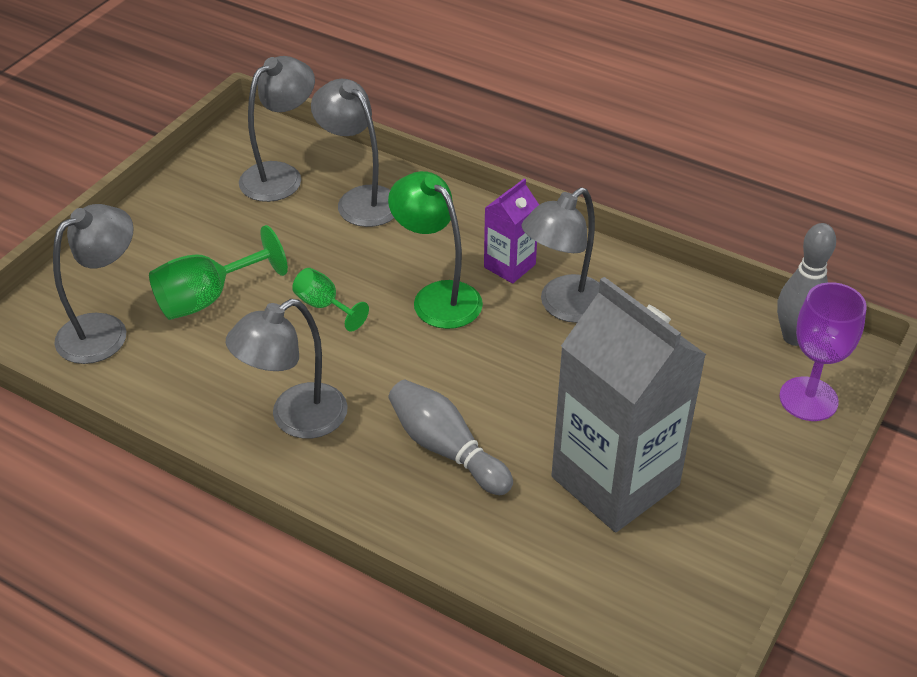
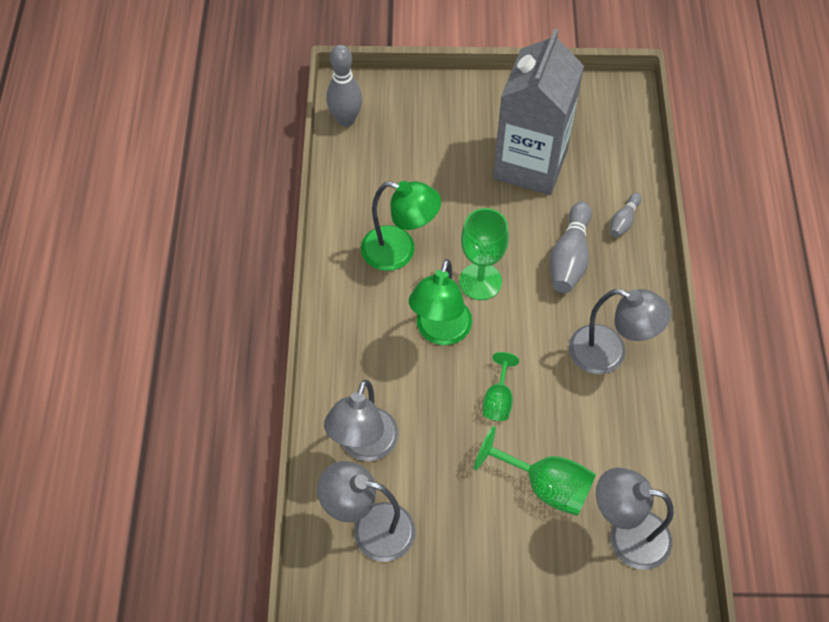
camera: 120 degrees left, 15 degrees up
(459, 532) = (623, 221): none -> grey bowling pin
(475, 355) = (480, 281): none -> green goblet
(509, 266) = (378, 303): purple carton -> none
(563, 307) = (399, 252): grey lamp -> green lamp
(808, 399) = (398, 97): purple goblet -> none

